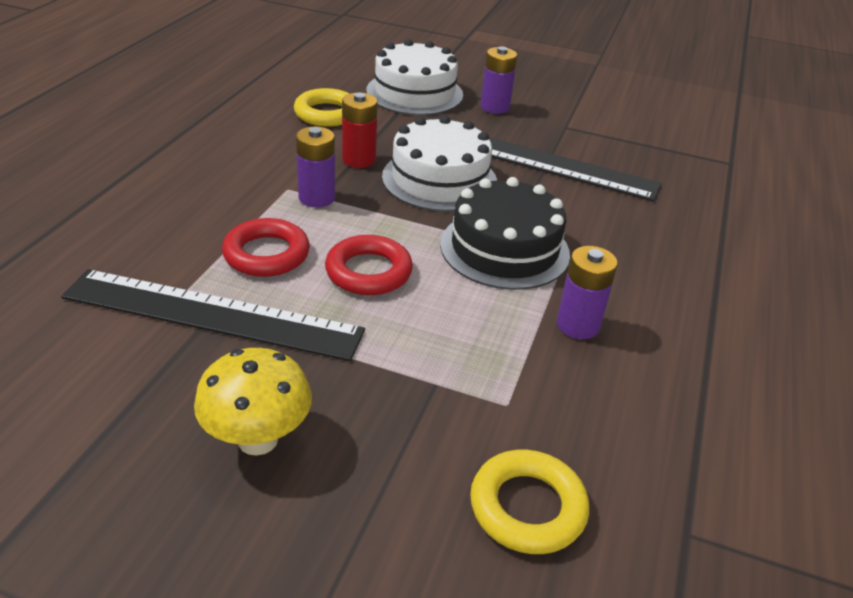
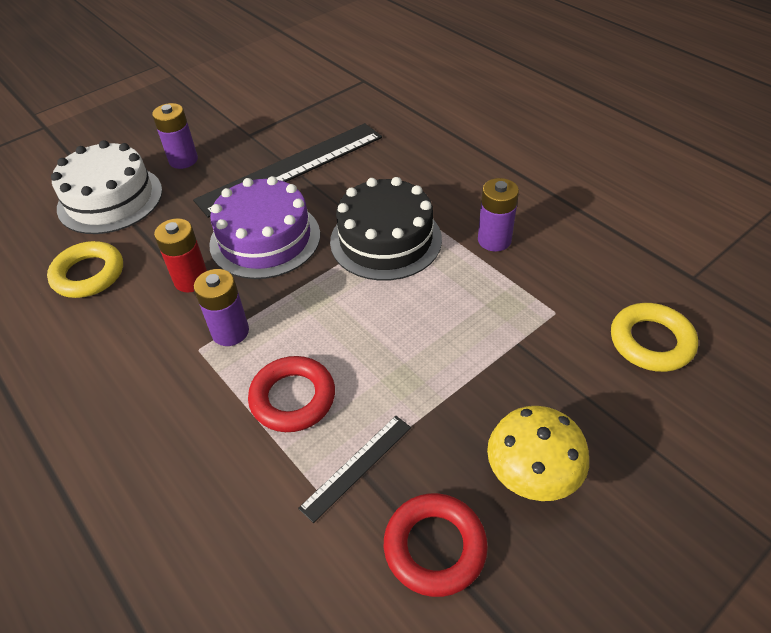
camera: 55 degrees left, 10 degrees up
(212, 314) = (356, 466): black ruler -> black ruler, size x0.46
(368, 272) = (363, 334): red ring -> red ring (435, 547)
(439, 179) = (265, 239): white cake -> purple cake

